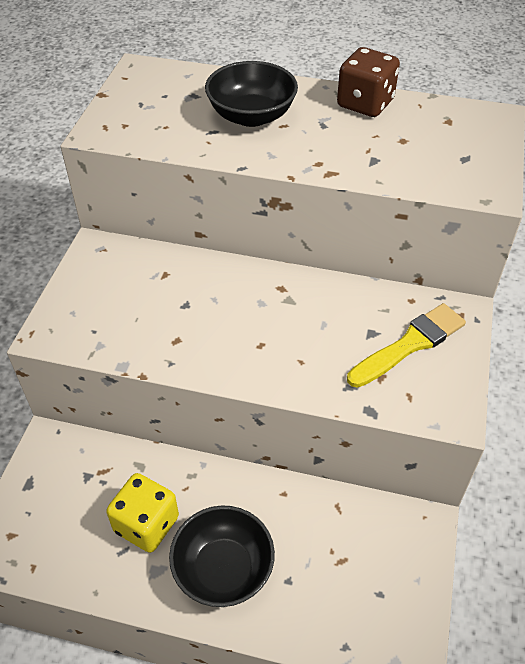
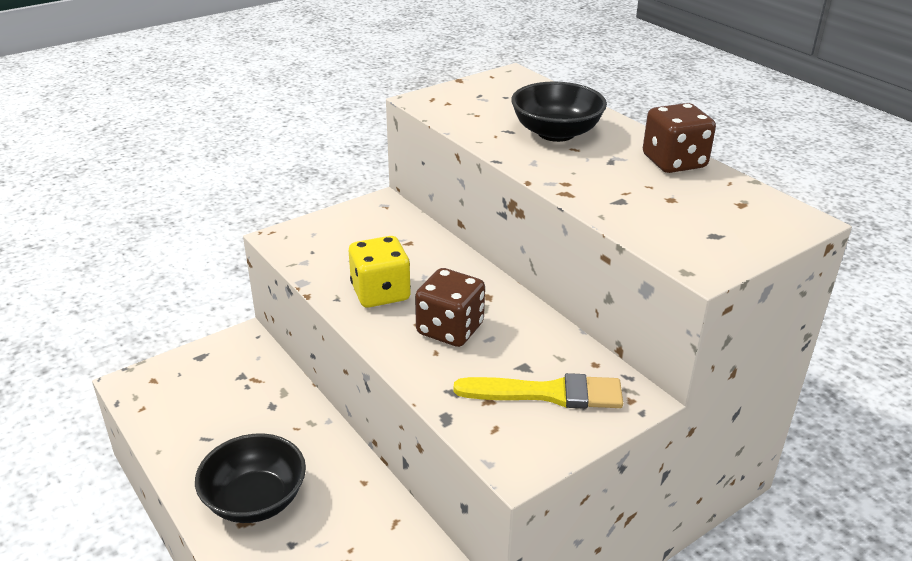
camera: 40 degrees right, 15 degrees down
(146, 524) = (241, 432): yellow dice -> yellow dice (380, 293)
(288, 335) = (450, 329): none -> brown dice

